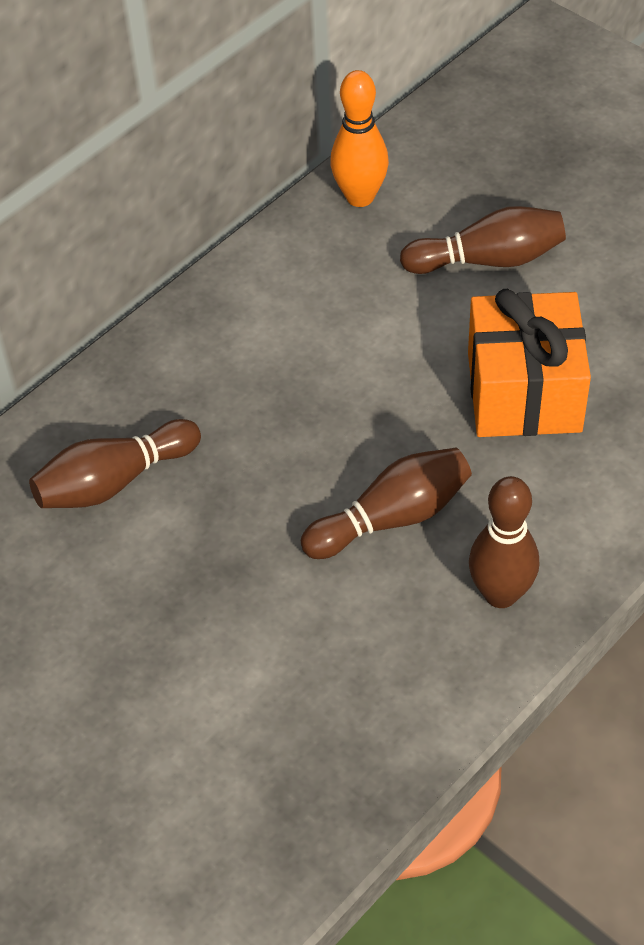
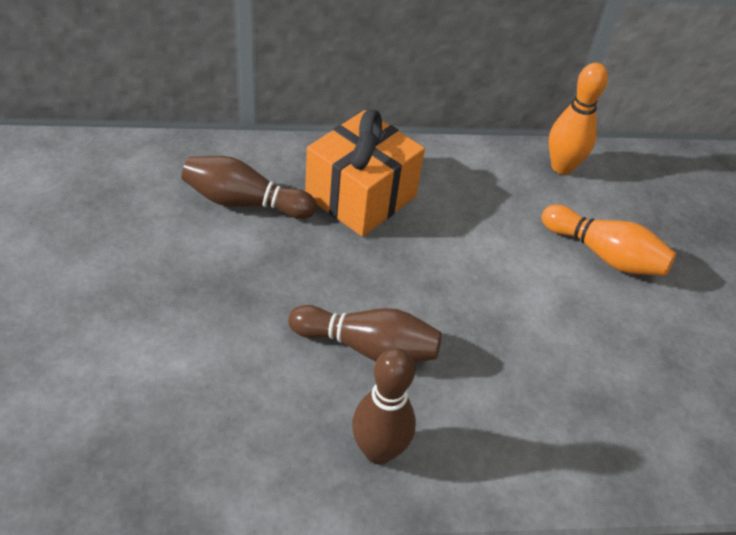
camera: 35 degrees right, 5 degrees down
(488, 259) = (604, 255): brown bowling pin -> orange bowling pin
(523, 392) = (539, 345): orange gift -> orange gift (360, 196)

